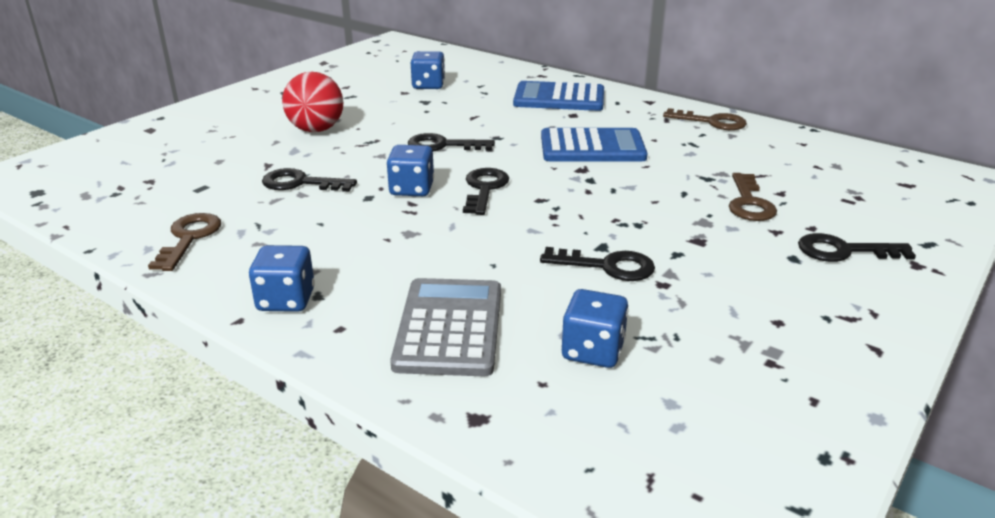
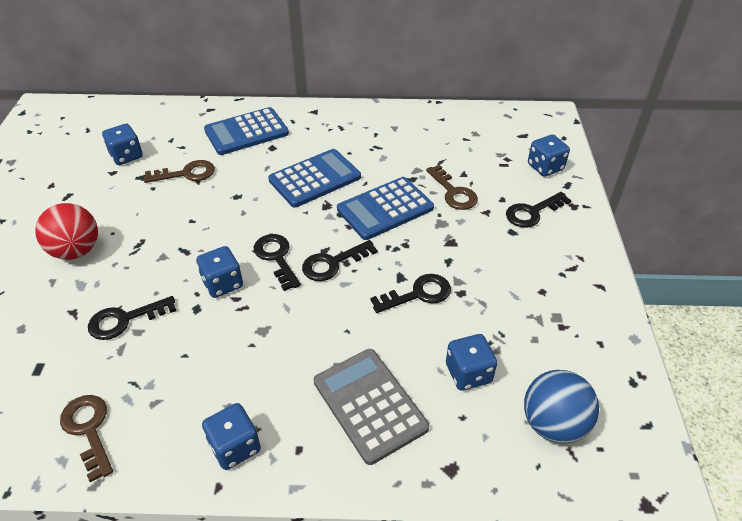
camera: 35 degrees left, 15 degrees up
(443, 145) = (203, 224): black key -> black key (333, 263)
(646, 191) = (385, 209): none -> blue calculator
(654, 441) = (553, 424): none -> blue ball
(712, 122) = (372, 118): brown key -> brown key (186, 174)
(909, 219) = (545, 167): none -> blue dice

